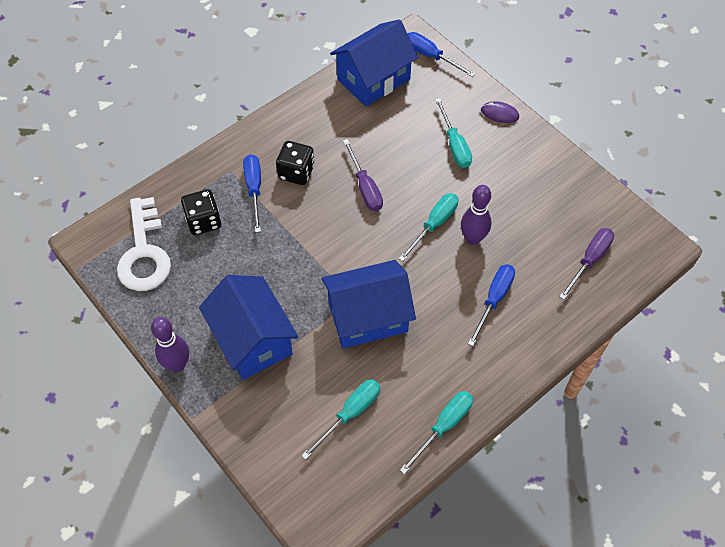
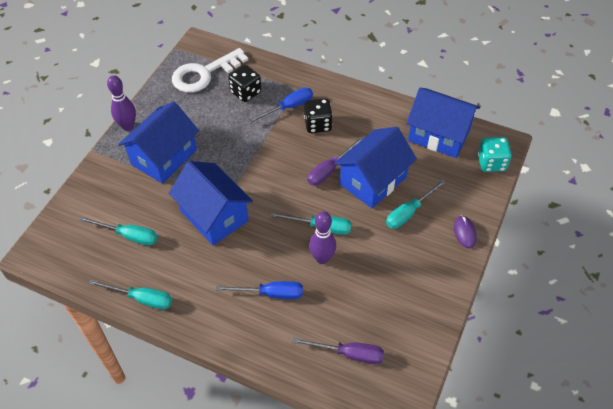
camera: 65 degrees right, 5 degrees down
(400, 157) = (373, 181): none -> blue house
(431, 56) = (491, 163): blue screwdriver -> turquoise dice

